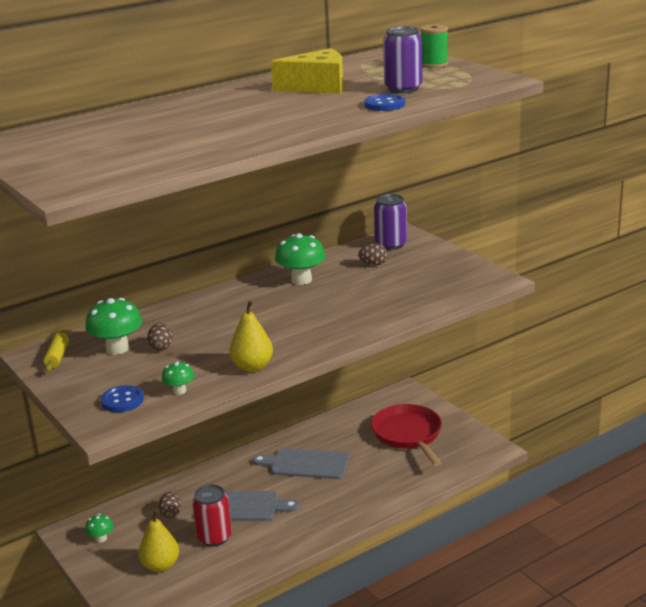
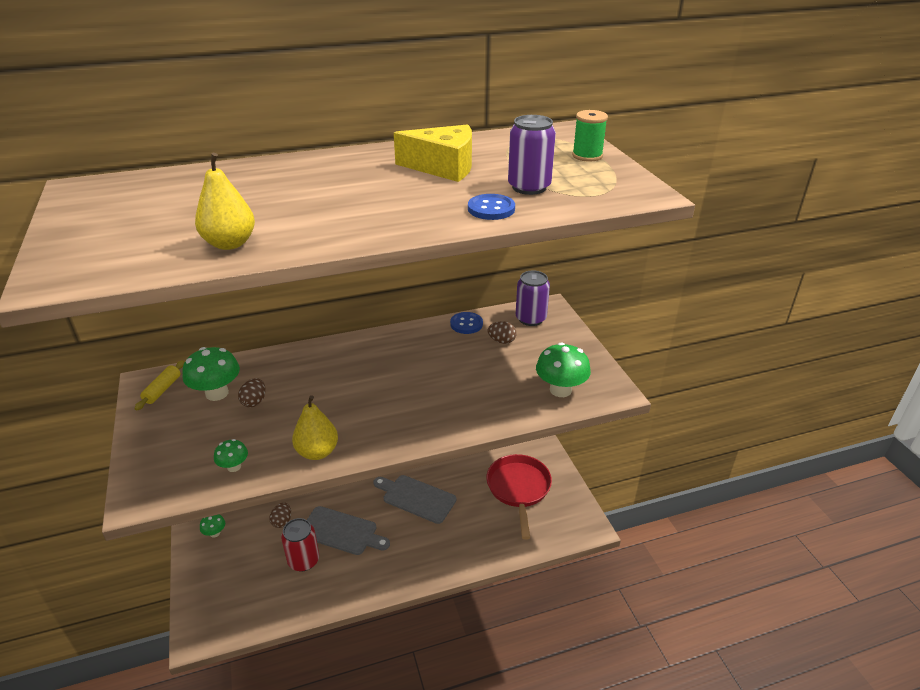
camera: 15 degrees right, 10 degrees up
(122, 400) = (177, 465): blue button -> blue button (466, 324)
(160, 565) = (246, 580): yellow pear -> yellow pear (230, 244)
(301, 280) = (425, 345): green mushroom -> green mushroom (560, 390)

